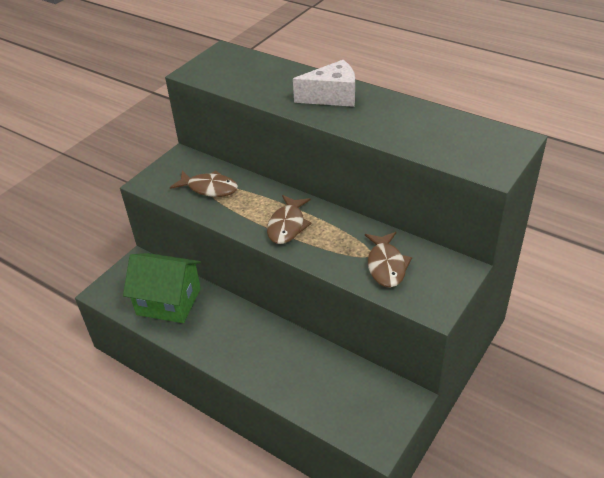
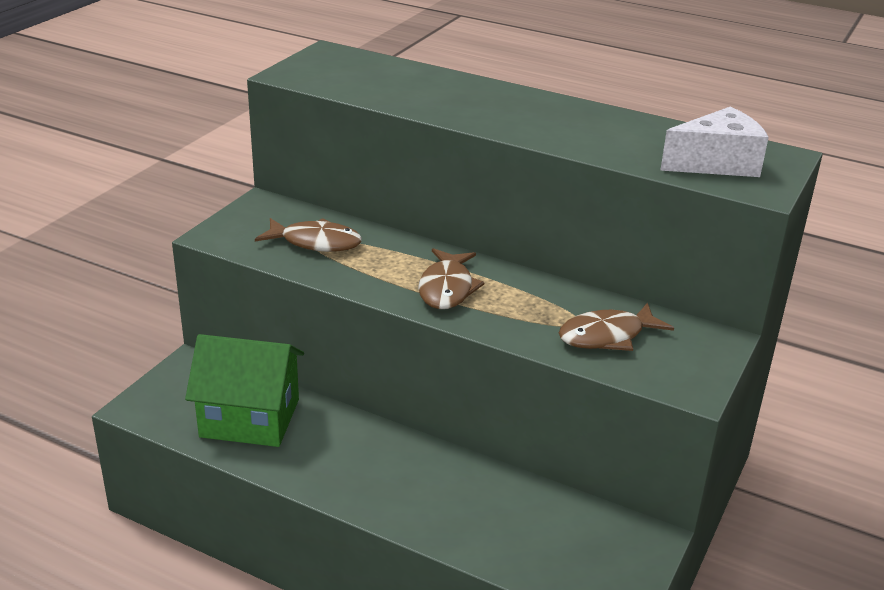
camera: 10 degrees left, 10 degrees down
(332, 97) = (506, 105): white cheese -> white cheese (717, 163)
(386, 265) = (607, 336): brown fish -> brown fish turned 75 degrees clockwise

